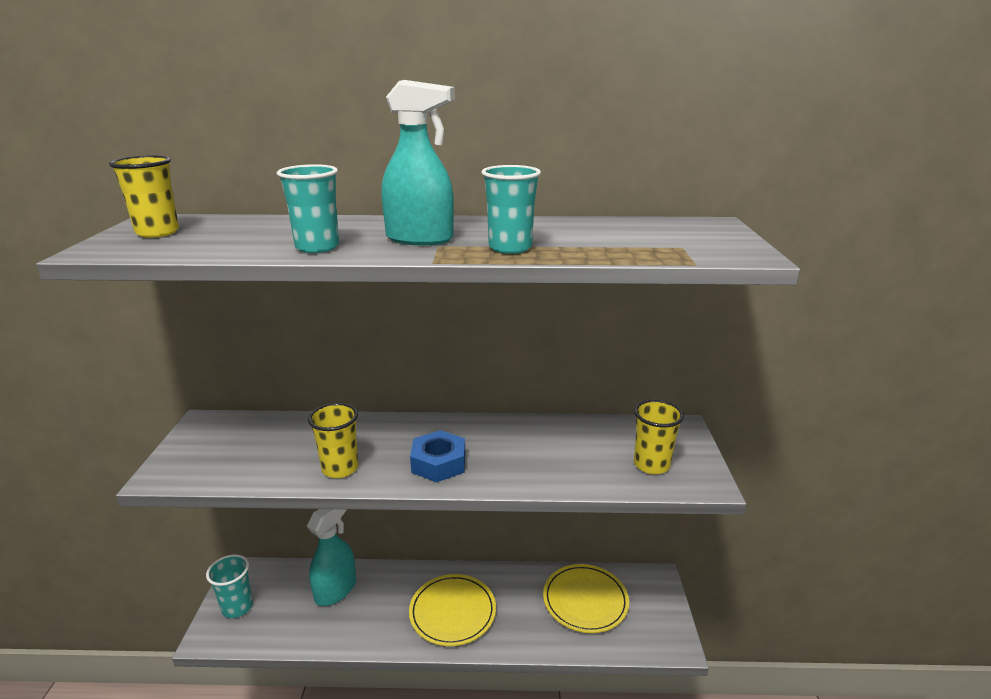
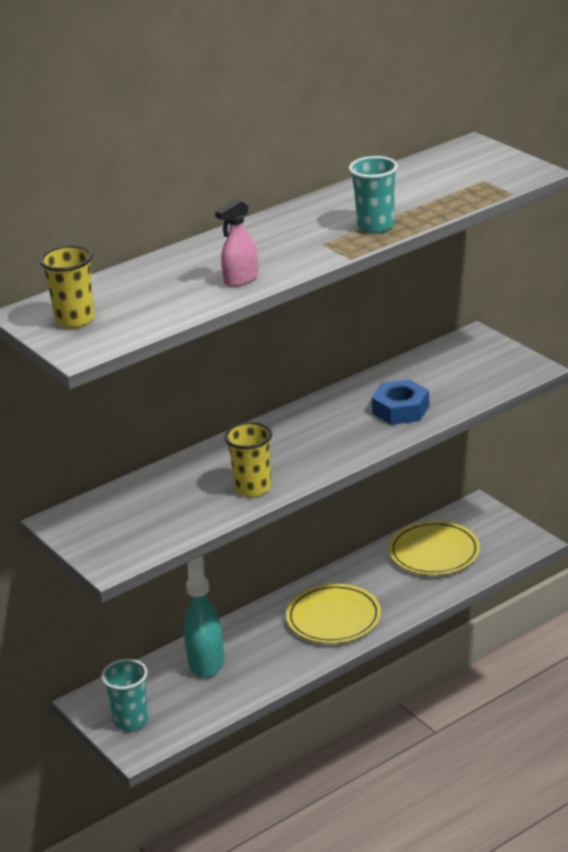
camera: 35 degrees left, 5 degrees up
(317, 247) = (241, 279): turquoise cup -> pink spray bottle
(420, 239) = (297, 243): turquoise spray bottle -> none
(438, 463) = (325, 448): blue nut -> blue nut (400, 410)
(651, 465) = (483, 374): yellow cup -> none

